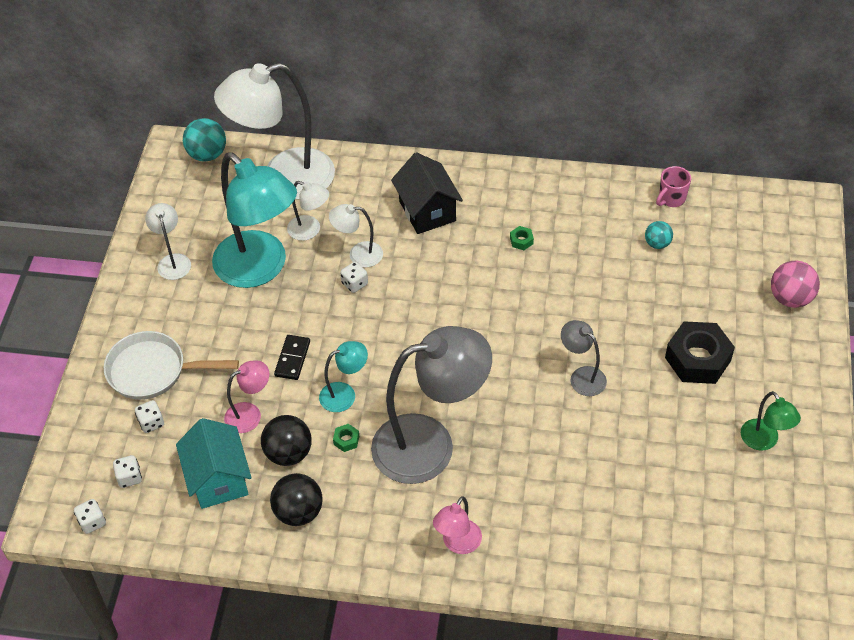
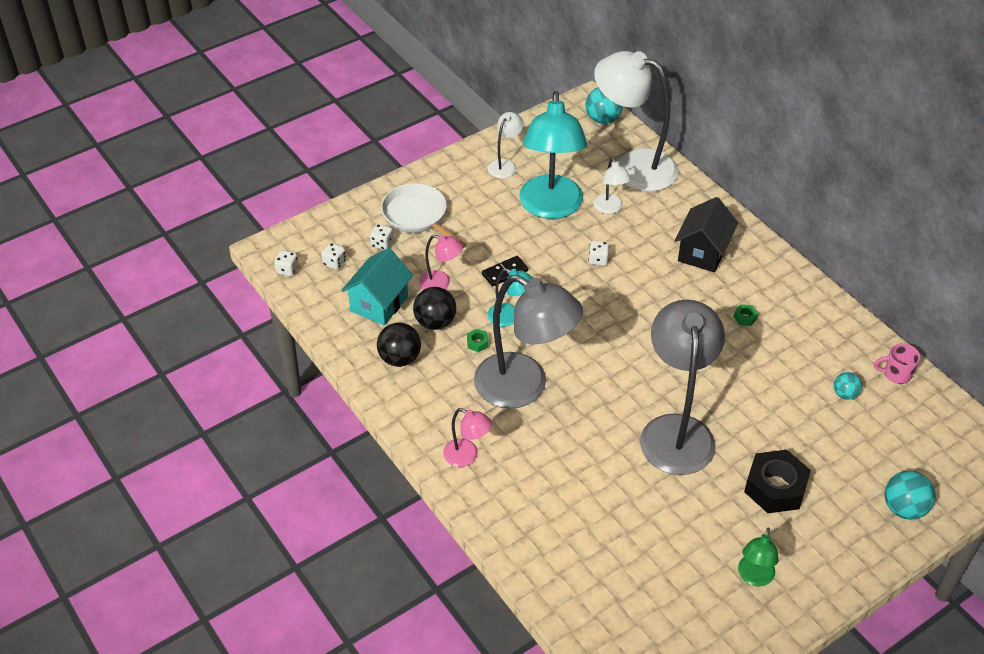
camera: 45 degrees right, 5 degrees down
(358, 254) = (623, 244): white lamp -> none
(458, 544) = (467, 456): pink lamp -> pink lamp turned 135 degrees counterclockwise
(582, 376) = (676, 430): grey lamp -> grey lamp, size x2.19
(790, 298) = (904, 508): pink ball -> turquoise ball

